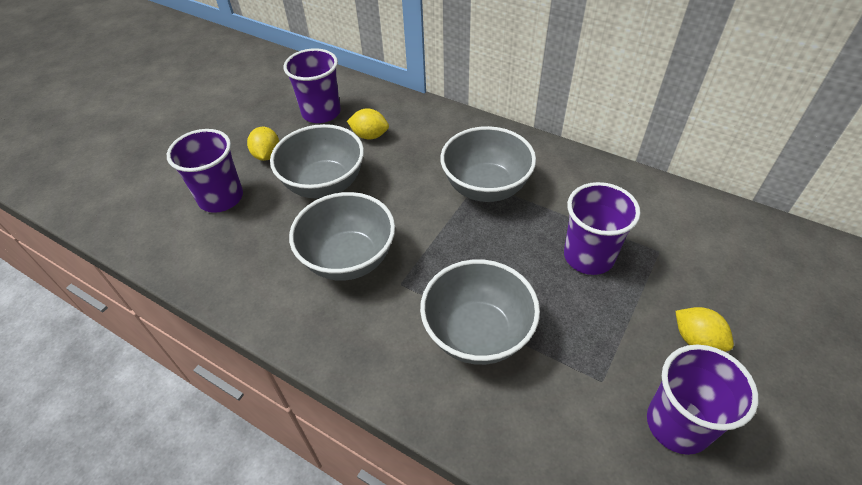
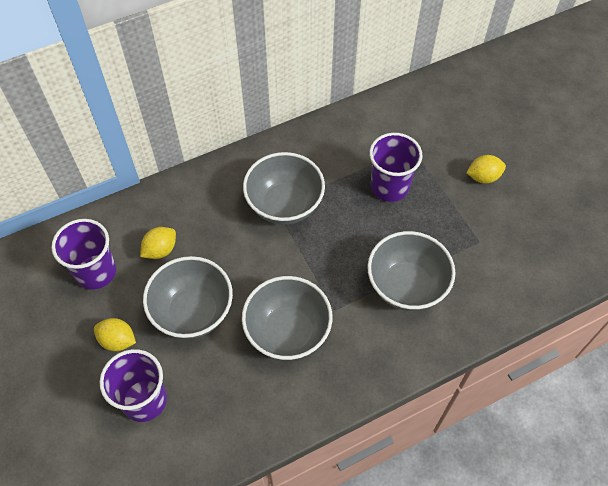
camera: 60 degrees left, 10 degrees up
(678, 424) = (525, 224): purple cup -> none

